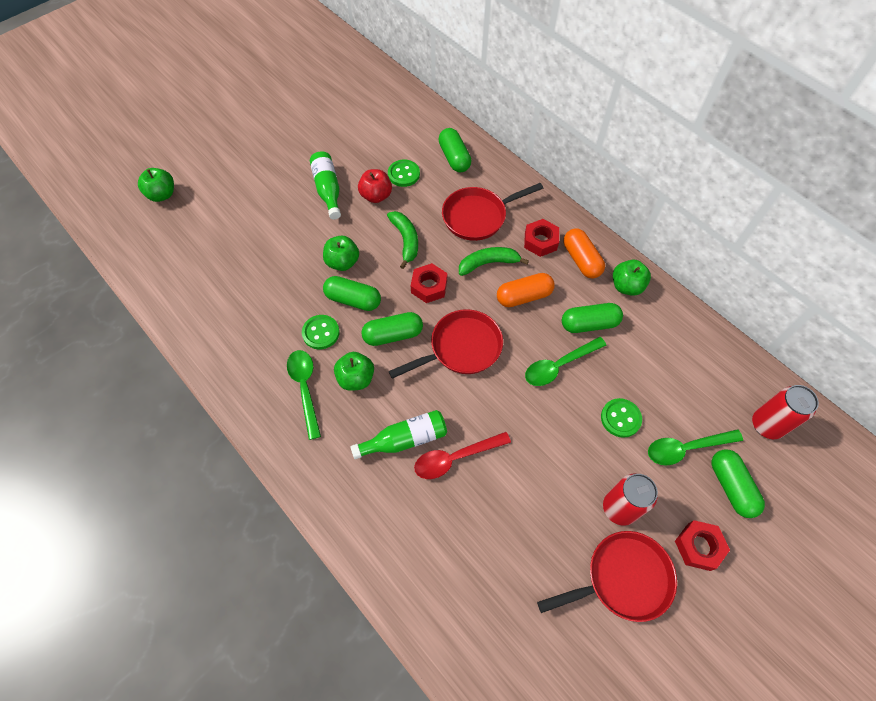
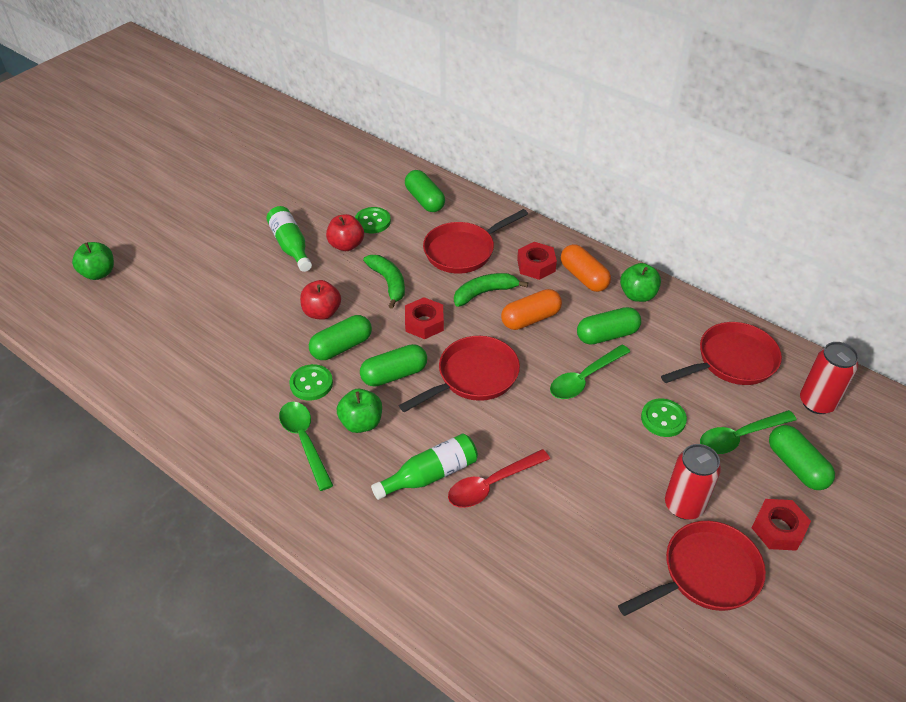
camera: 10 degrees left, 15 degrees down
(342, 262) = (322, 312): green apple -> red apple
(353, 300) = (341, 347): green capsule -> green capsule turned 45 degrees counterclockwise
(697, 369) = (732, 361): none -> red pan

